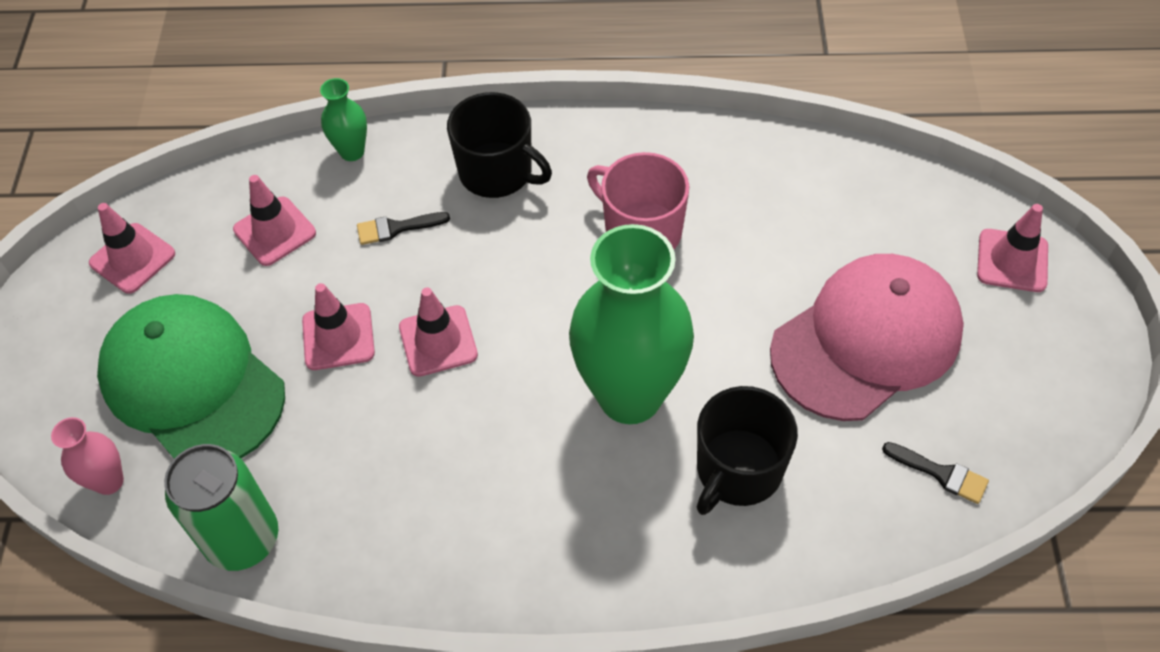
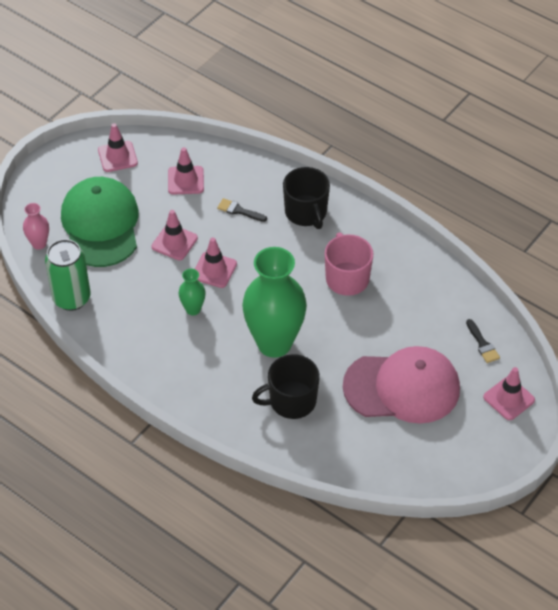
camera: 35 degrees right, 5 degrees down
(352, 152) = (249, 164): green vase -> green vase (193, 309)
(941, 474) = (378, 459): black brush -> black brush (482, 344)

